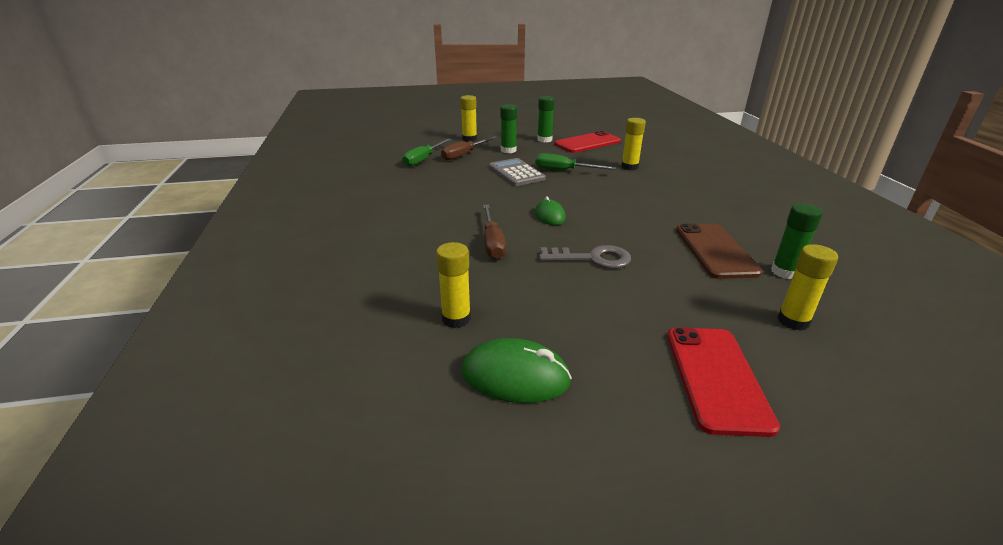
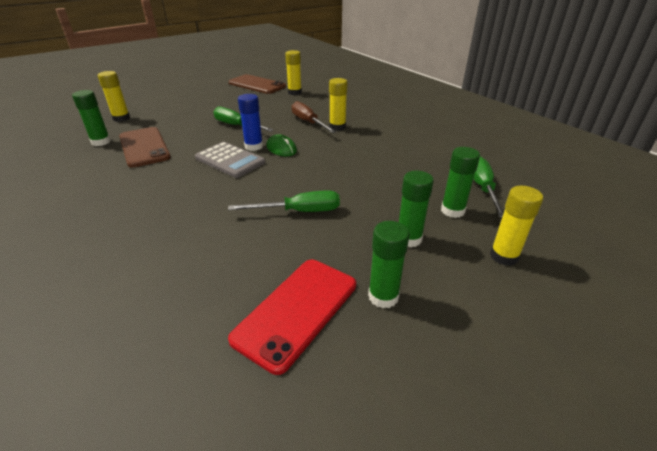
camera: 155 degrees right, 5 degrees up
(464, 155) = (452, 211): brown screwdriver -> green glue stick
(515, 376) = (257, 85): green mouse -> brown phone
(516, 173) = (353, 192): grey calculator -> grey calculator (230, 160)
(579, 224) = (254, 146): none -> blue glue stick
(592, 258) = (237, 126): grey key -> green screwdriver
(629, 167) = (209, 244): yellow glue stick -> yellow glue stick (337, 127)
(716, 378) = (175, 96): red phone -> none

